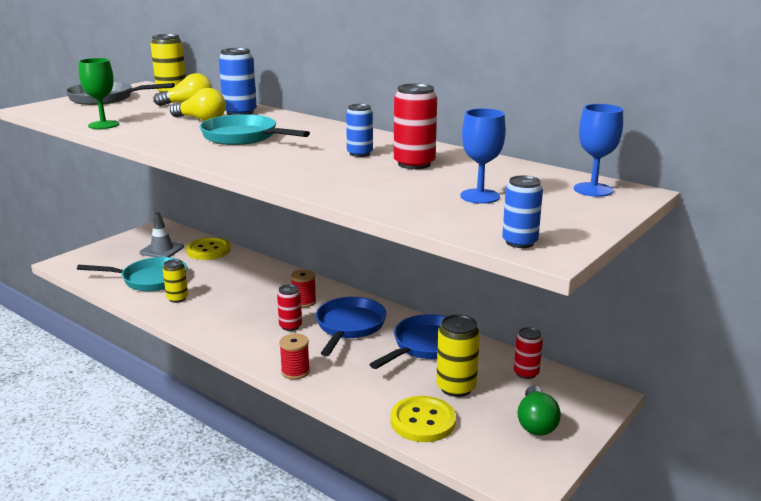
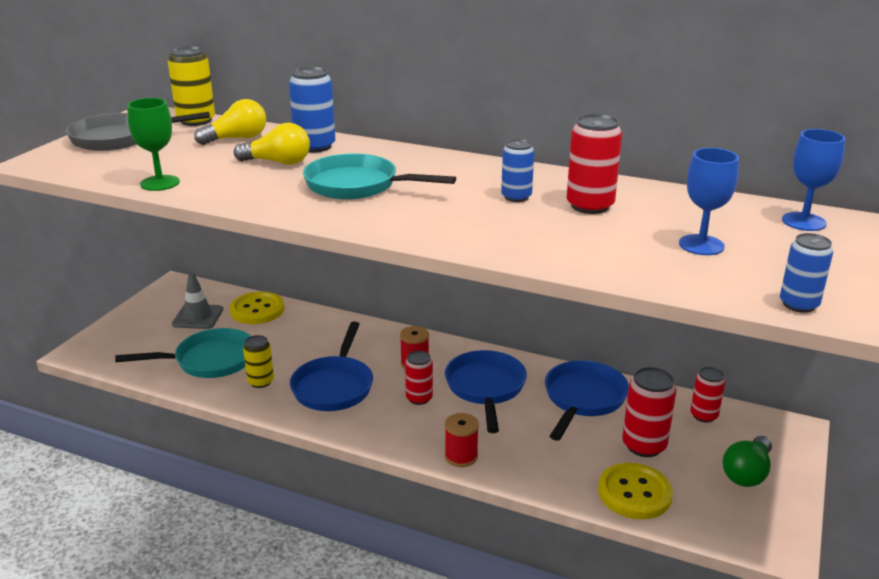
camera: 15 degrees left, 5 degrees up
(230, 309) = (334, 386): none -> blue pan
(456, 387) = (644, 445): yellow can -> red can
(536, 422) = (747, 473): green light bulb -> green light bulb turned 45 degrees clockwise

